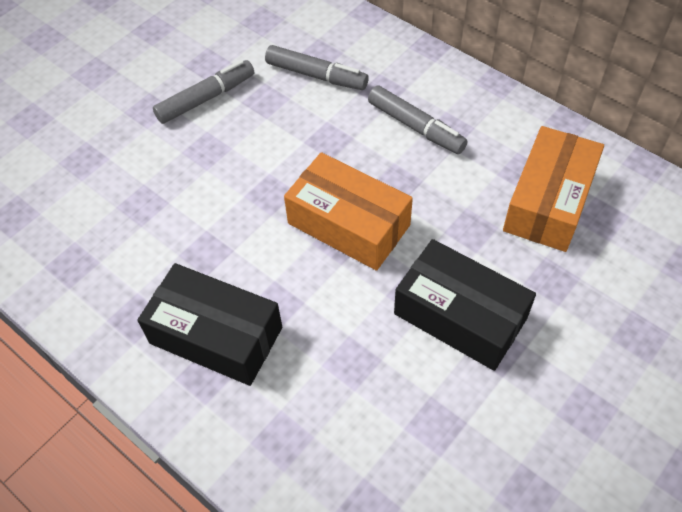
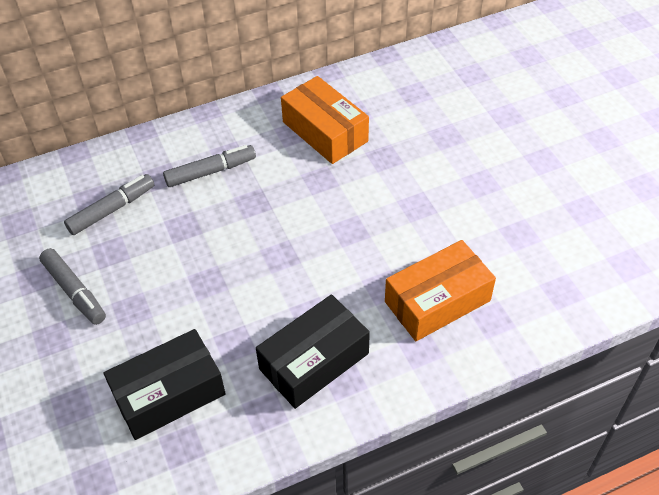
camera: 65 degrees left, 5 degrees down
(206, 98) = (74, 291): grey marker -> grey marker turned 150 degrees clockwise
(349, 224) = (269, 244): orange box -> orange box (437, 301)
(460, 316) = (382, 214): black box -> black box (169, 394)

